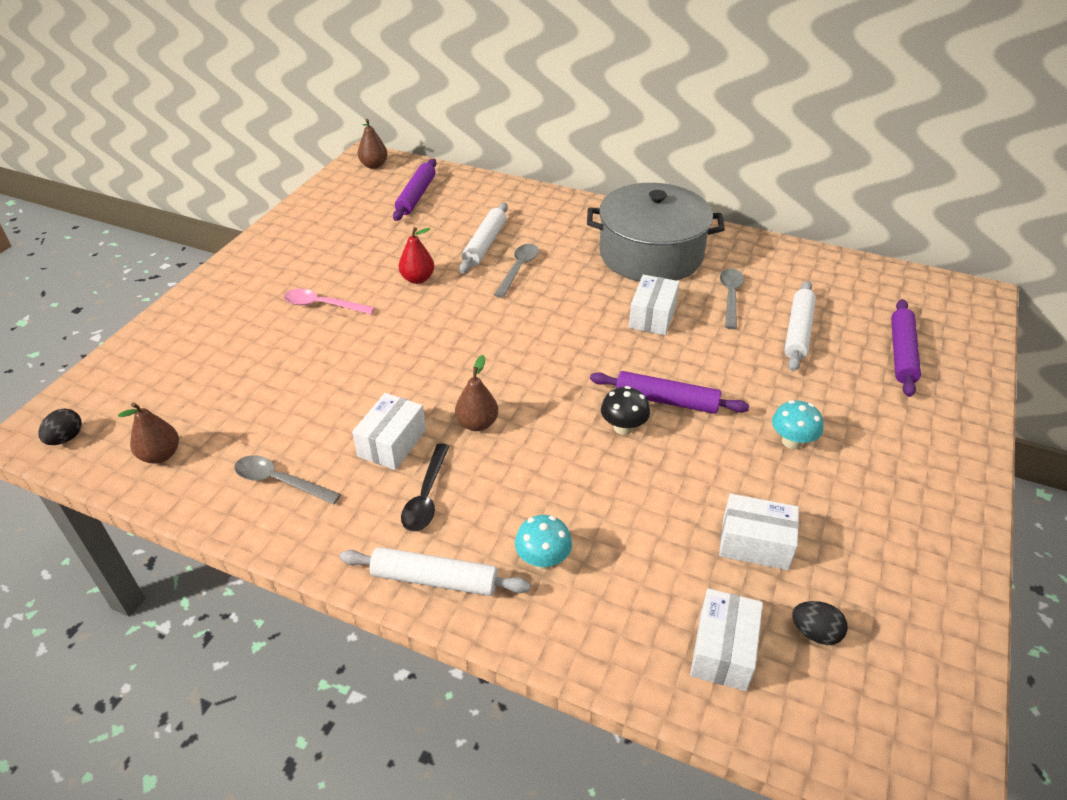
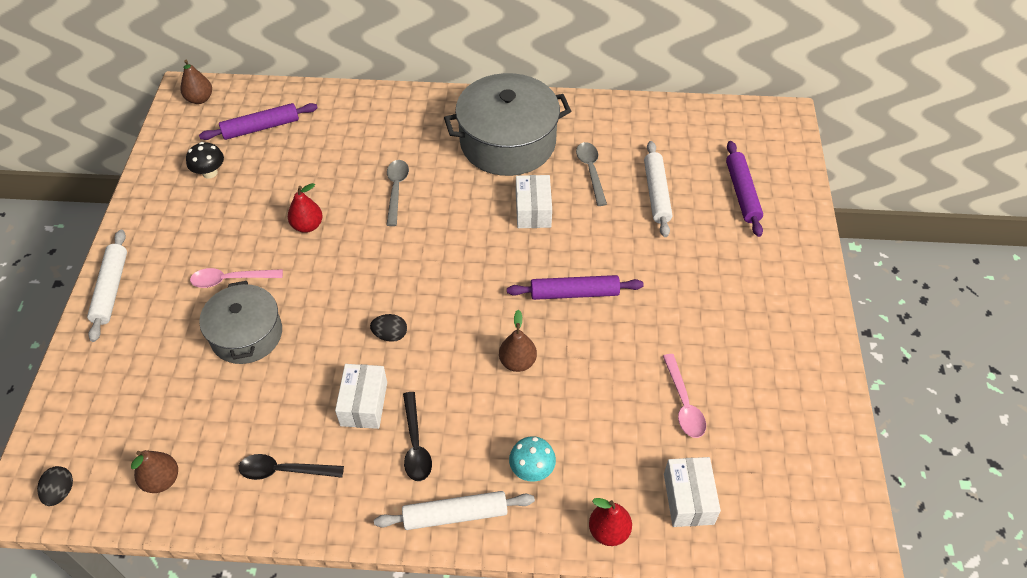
camera: 20 degrees left, 10 degrees up
(280, 481) = (284, 470): grey spoon -> black spoon
(311, 353) = (246, 334): none -> grey pot
(416, 196) = (261, 127): purple rolling pin -> purple rolling pin turned 75 degrees clockwise
(477, 423) = (428, 362): brown pear -> brown pear (517, 362)
(485, 244) = (353, 169): white rolling pin -> white rolling pin (111, 289)
(607, 655) = (608, 531): none -> red pear
(623, 427) = (549, 330): black mushroom -> black mushroom (210, 173)
(755, 543) = (683, 403): white box -> pink spoon
(792, 441) = (683, 303): turquoise mushroom -> none
(815, 633) = (747, 462): black egg -> black egg (390, 335)

